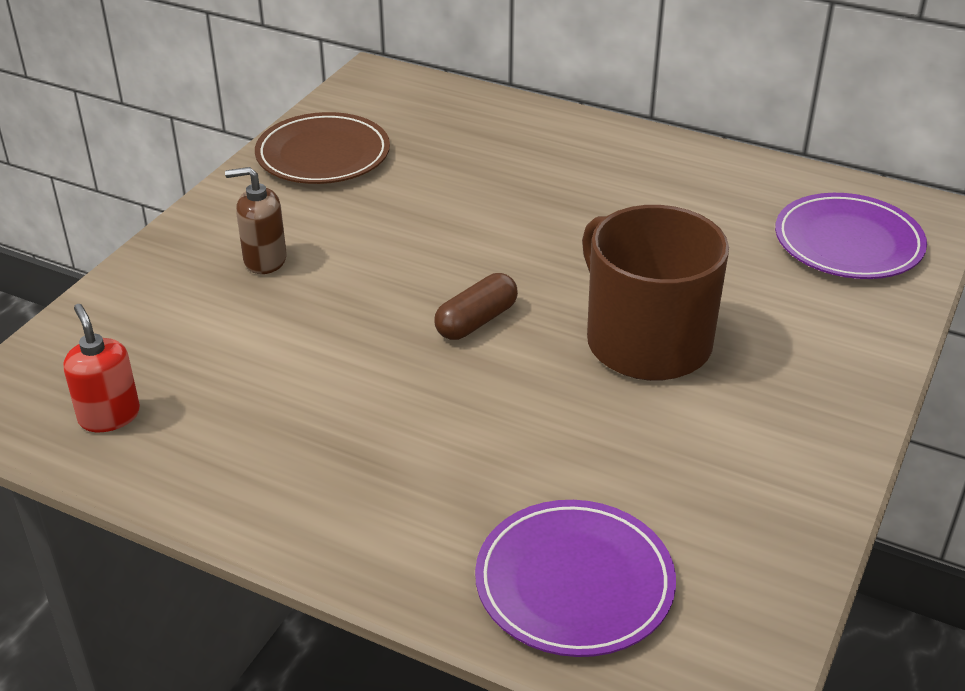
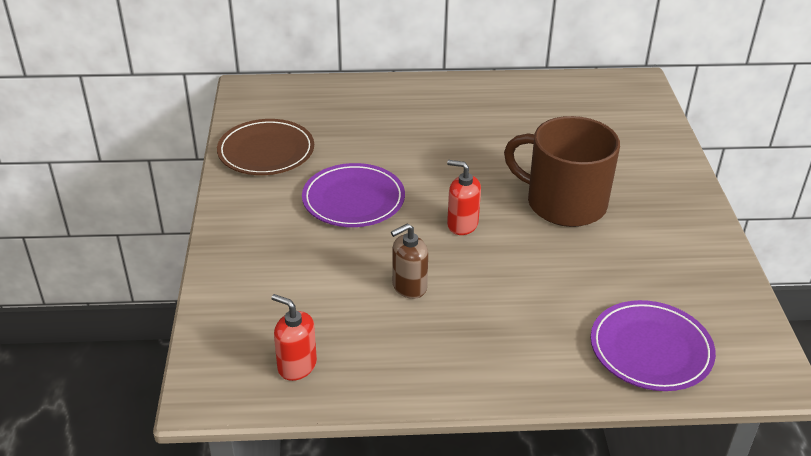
camera: 30 degrees left, 0 degrees up
(264, 260) = (296, 232): brown soap dispenser -> brown soap dispenser (409, 287)
(476, 321) = (462, 224): brown capsule -> red soap dispenser
(848, 243) = (614, 112): purple plate -> purple plate (353, 200)

